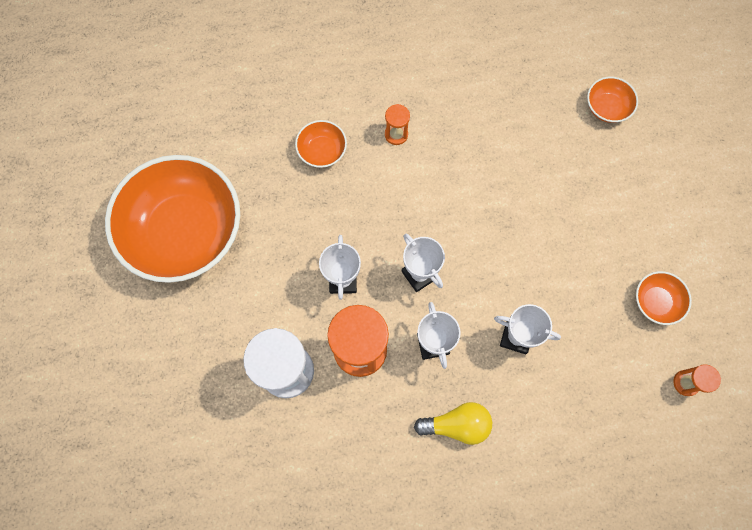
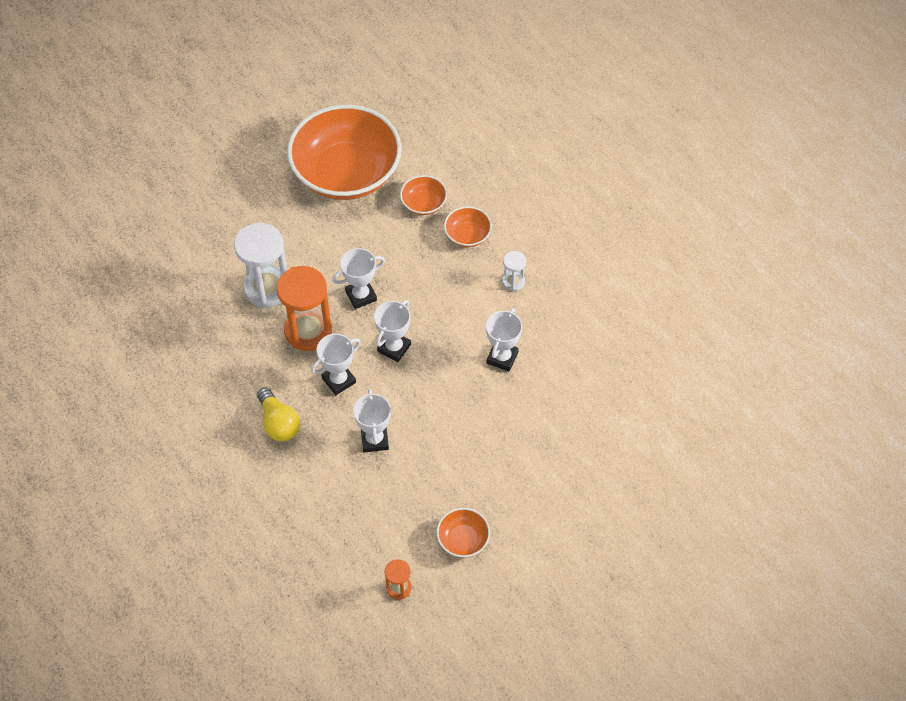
camera: 65 degrees right, 15 degrees down
(396, 134) = (513, 282): orange hourglass -> white hourglass
(475, 181) = (502, 357): none -> white trophy
(607, 107) = (636, 436): orange bowl -> orange bowl (423, 203)

